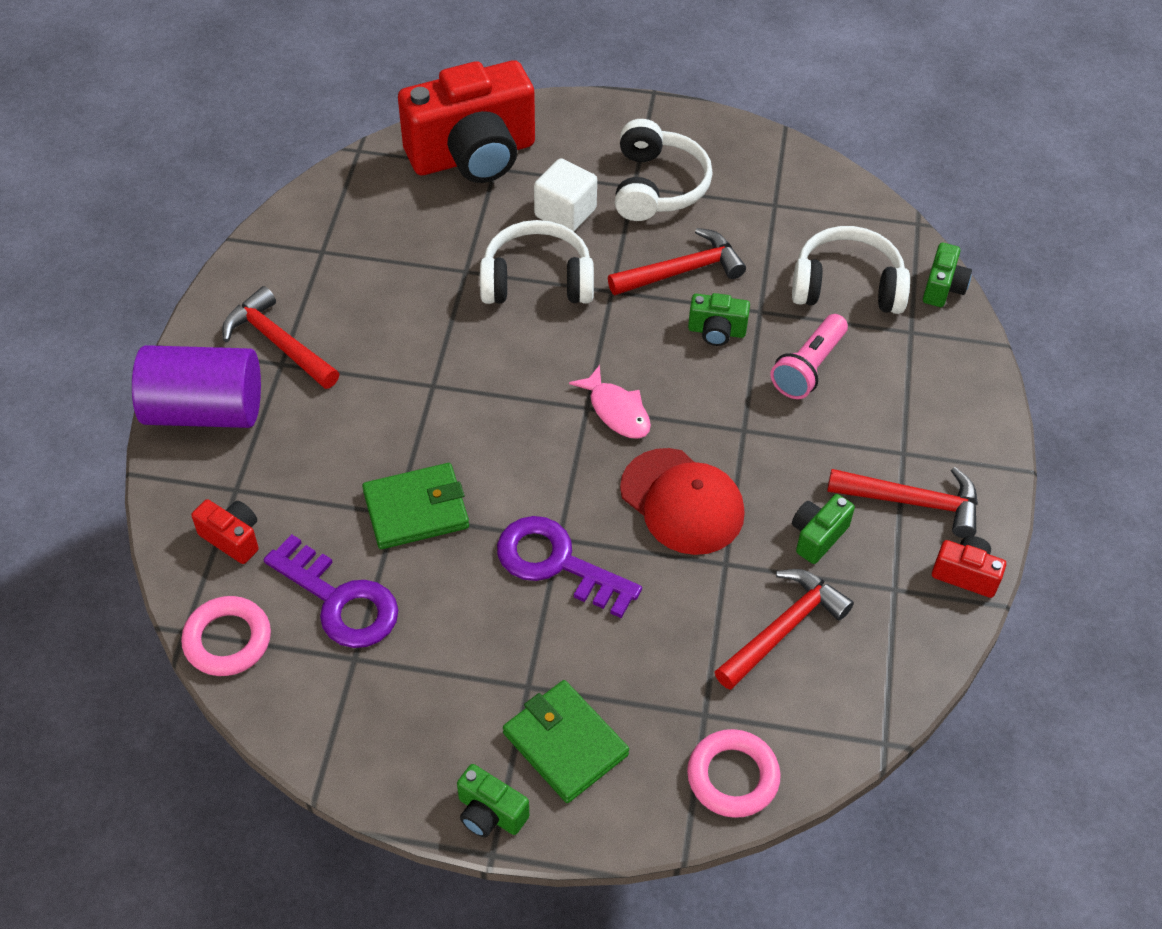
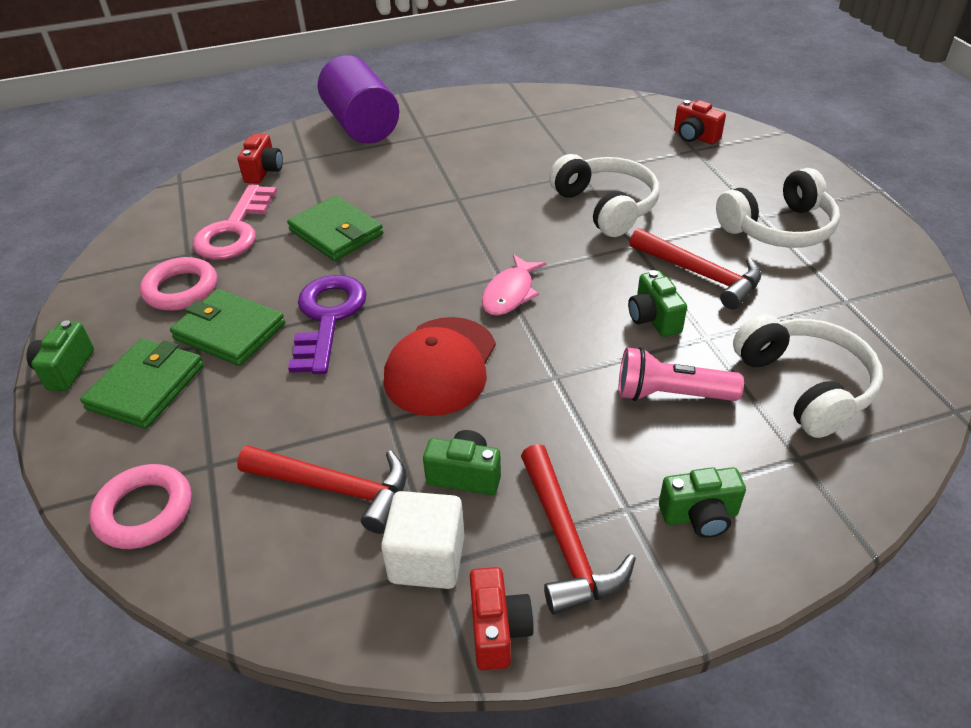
camera: 65 degrees right, 10 degrees down
(227, 640) = (179, 199): pink ring -> pink ring (181, 289)
(278, 343) = (440, 129): red hammer -> none
(340, 600) = (235, 230): purple key -> pink key
(473, 155) = (695, 137): red camera -> red camera, size x0.42
(524, 651) = (230, 331): none -> green wallet
(565, 213) = (690, 195): white cube -> white cube (427, 558)
(943, 288) = (891, 464): green camera -> green camera (699, 516)

